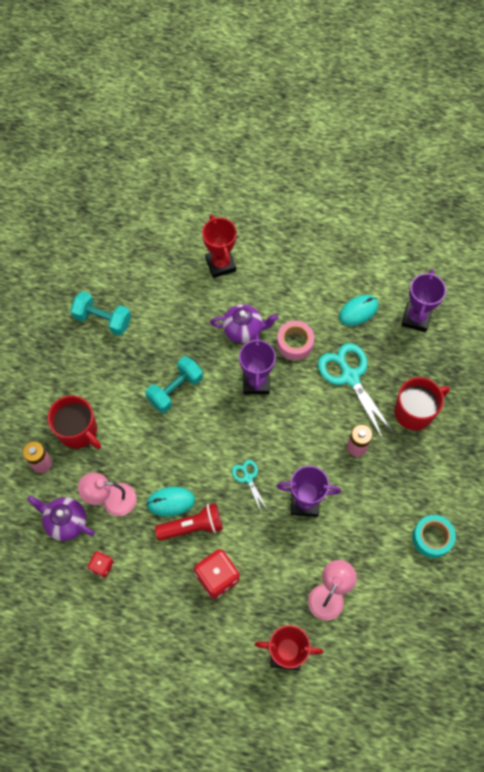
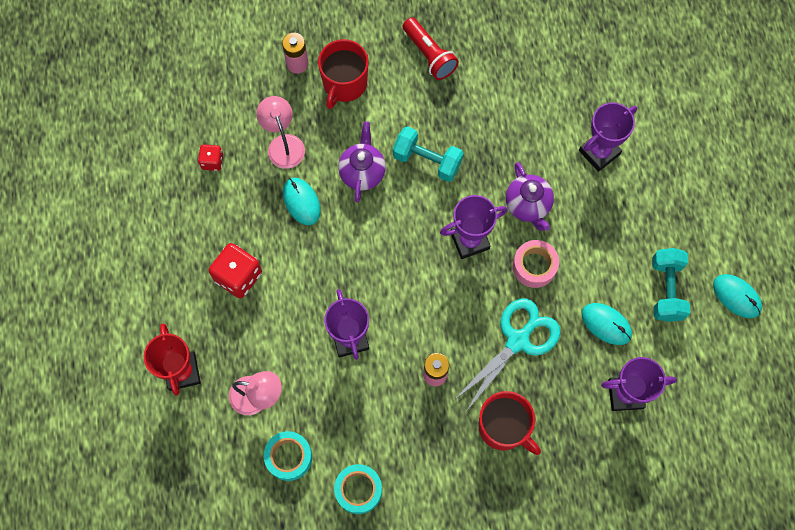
camera: 70 degrees right, 5 degrees up
(66, 522) = (245, 110): purple teapot -> purple teapot (362, 172)
(103, 320) = (478, 58): turquoise dumbbell -> turquoise dumbbell (666, 289)
(192, 526) = (283, 233): red flashlight -> red flashlight (429, 55)
(220, 264) = (599, 152): red trophy -> purple trophy
(248, 478) = (356, 270): turquoise scissors -> none
(367, 219) = (736, 296): none -> turquoise mouse
(388, 585) = (289, 457): none -> turquoise tape

